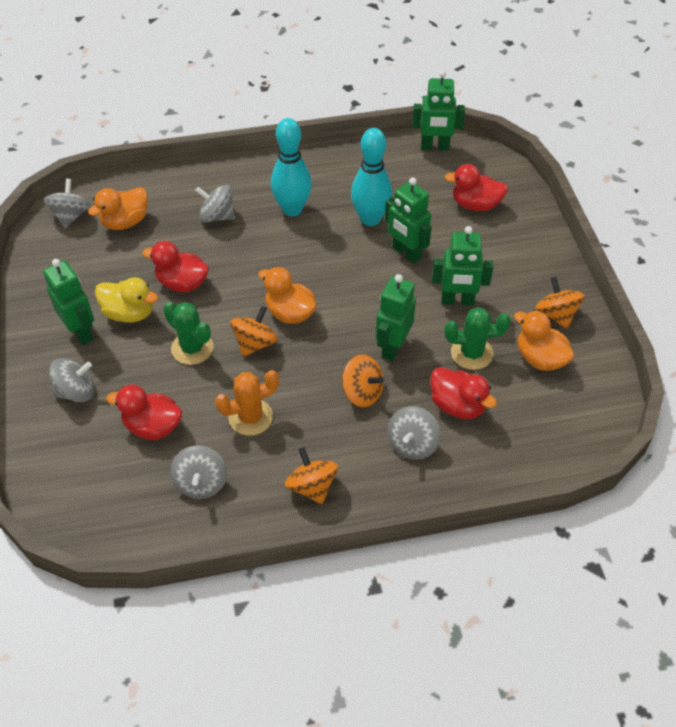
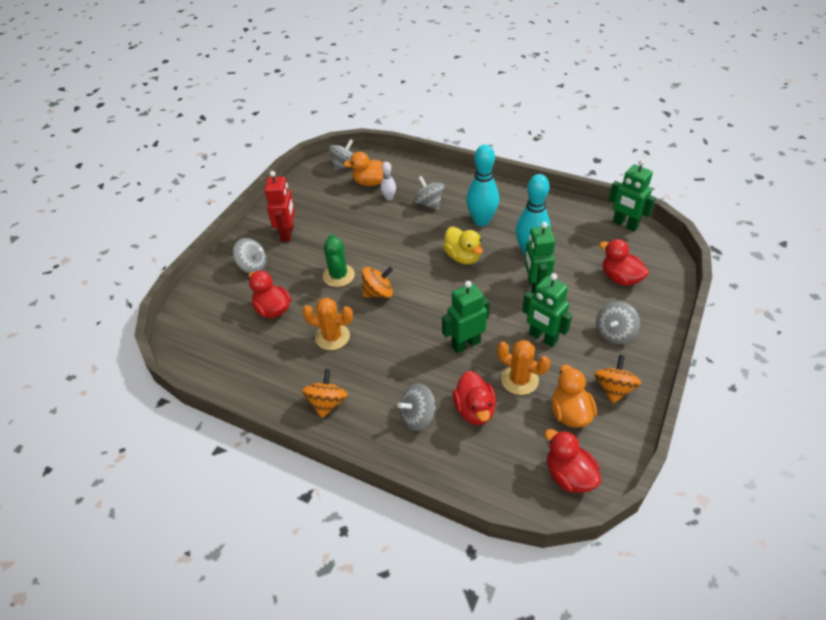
camera: 40 degrees right, 5 degrees down
(81, 332) = (287, 234): green robot -> red robot
(129, 313) = (323, 236): yellow duck -> yellow duck (463, 257)
(164, 230) = (389, 198): none -> white bowling pin
(182, 283) = (369, 234): red duck -> red duck (569, 476)
(201, 483) = (267, 359): grey spinning top -> grey spinning top (614, 333)
(290, 313) = (418, 285): orange duck -> none
(362, 392) = (416, 362): orange spinning top -> none
(471, 353) = (519, 380): green cactus -> orange cactus

